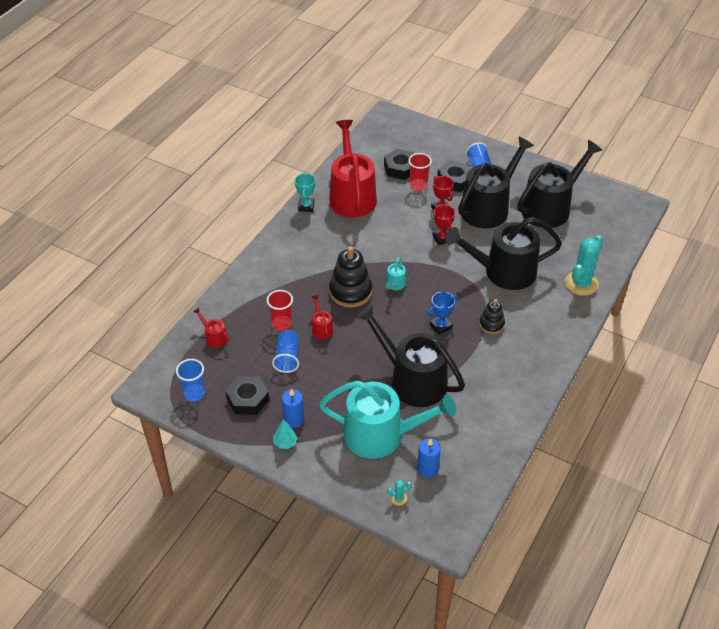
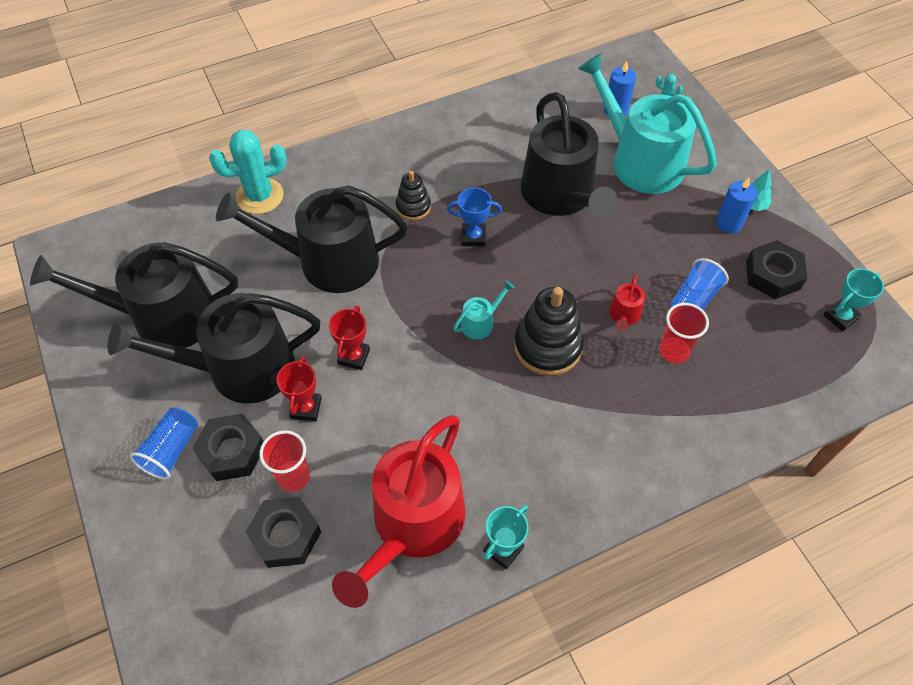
camera: 145 degrees left, 10 degrees up
(194, 393) = (840, 317): blue cup -> turquoise trophy
(214, 337) = (780, 383): red watering can -> none
(503, 272) = (328, 261): black watering can -> black watering can turned 150 degrees clockwise

